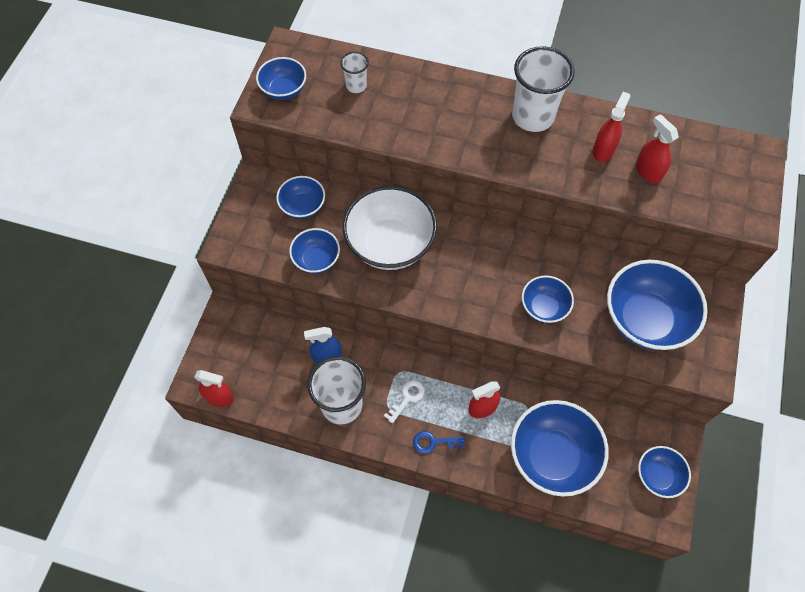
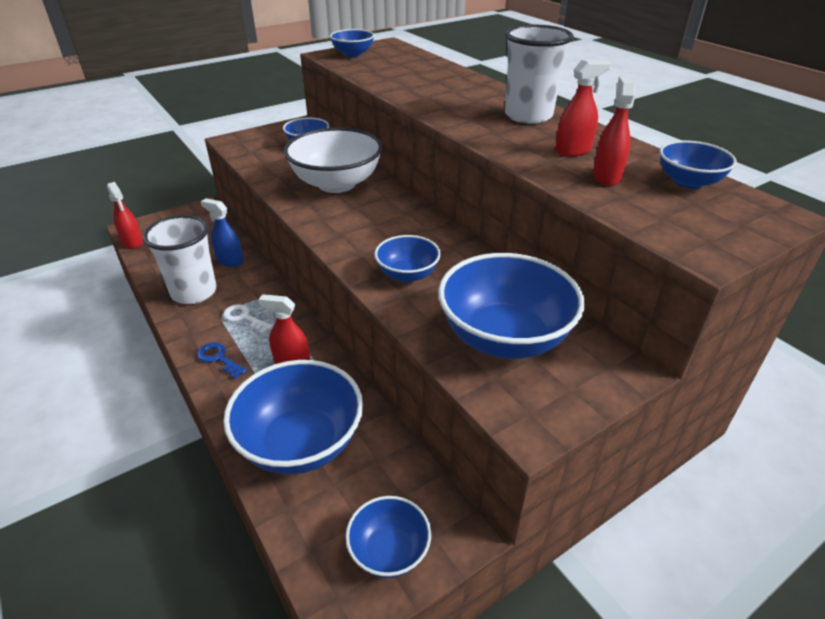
camera: 40 degrees right, 25 degrees down
(316, 259) = (273, 168): blue bowl -> blue bowl (688, 182)
(356, 86) = (405, 66): white cup -> none
(407, 398) = (244, 318): white key -> white key turned 135 degrees counterclockwise

